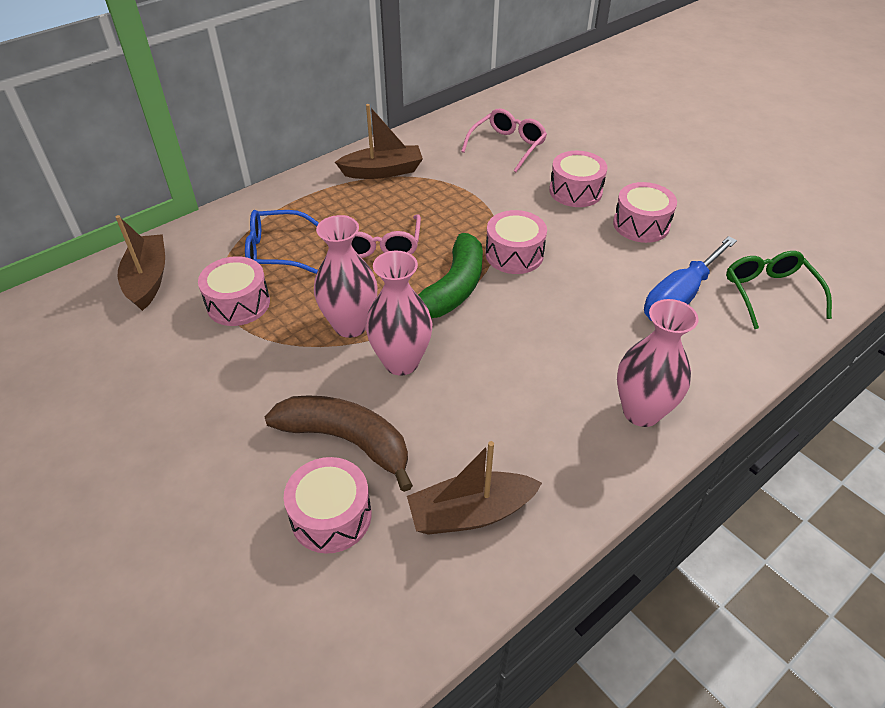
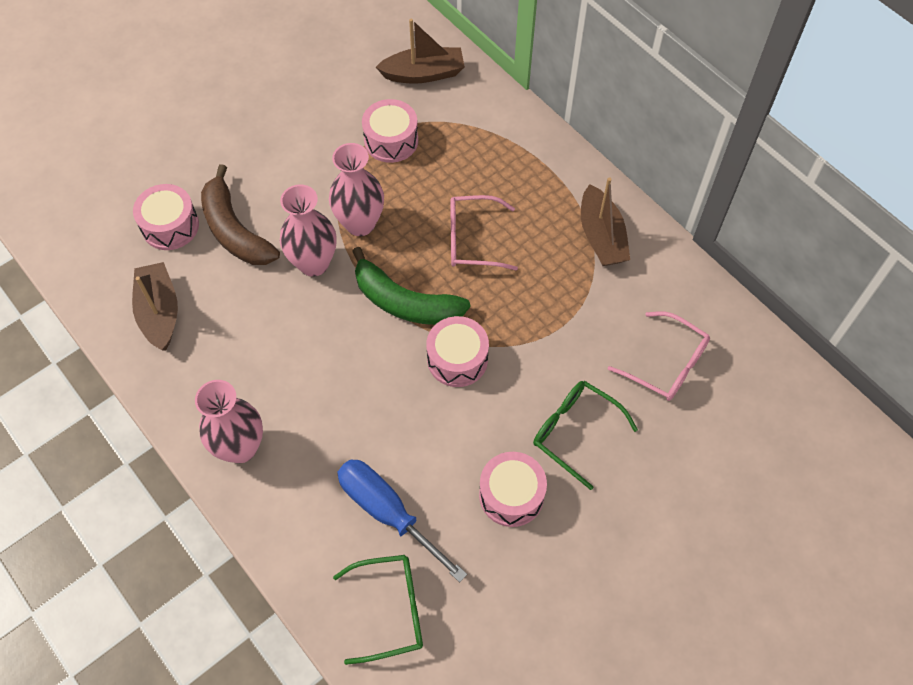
camera: 90 degrees right, 15 degrees up
(275, 251) = (462, 158): blue glasses -> none
(347, 441) = (235, 230): brown banana -> brown banana turned 120 degrees clockwise
(575, 191) = (574, 432): pink drum -> green glasses

